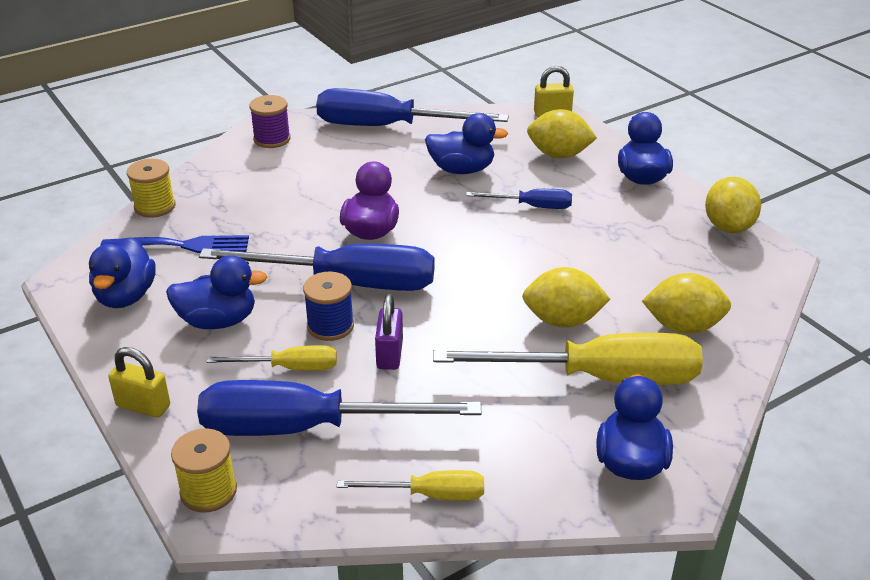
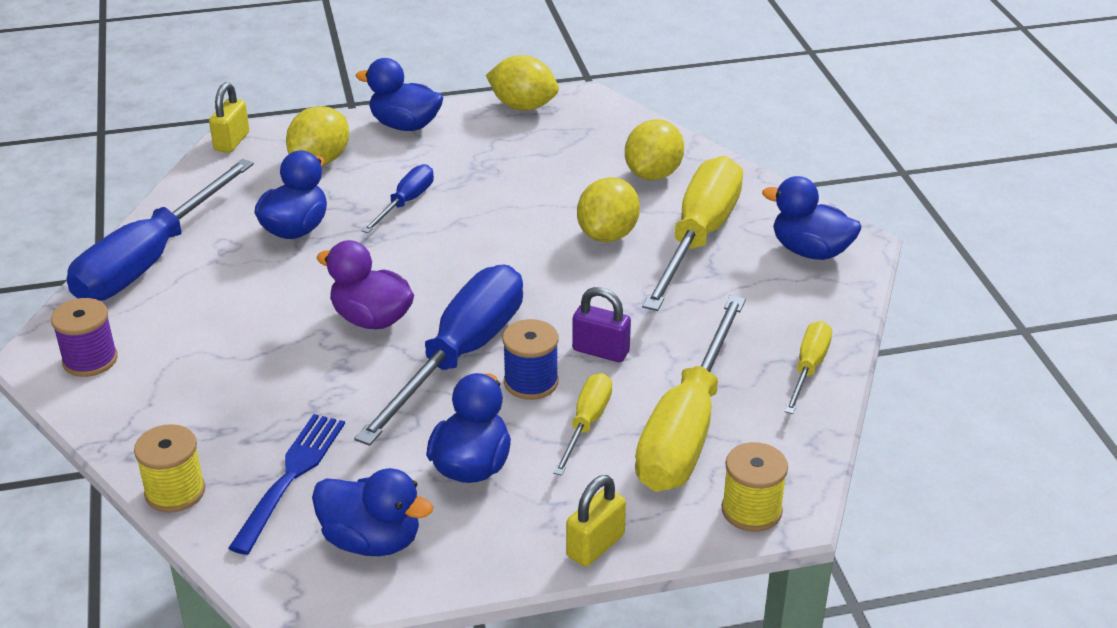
camera: 70 degrees left, 0 degrees up
(306, 428) = (686, 428): blue screwdriver -> yellow screwdriver

